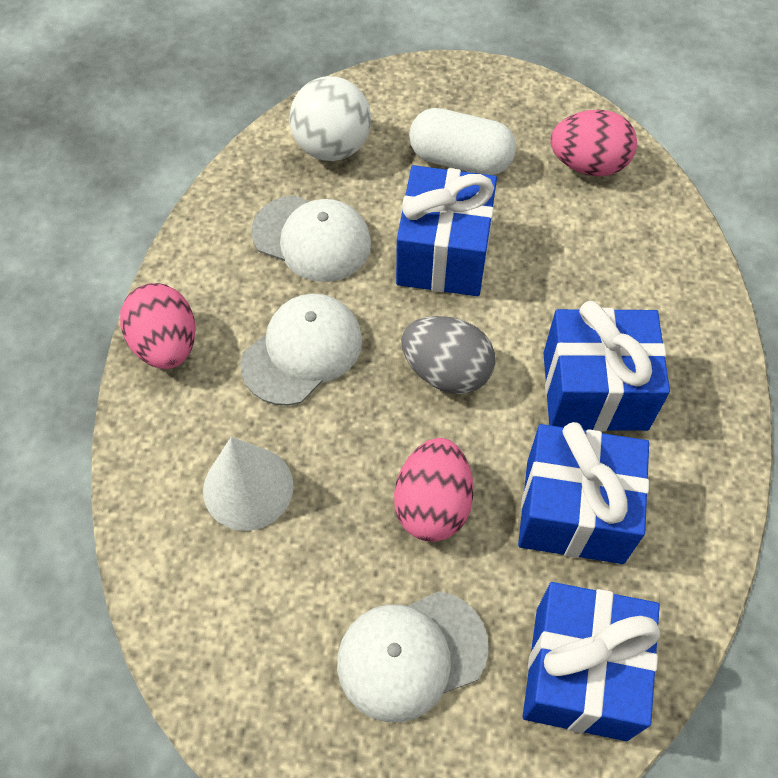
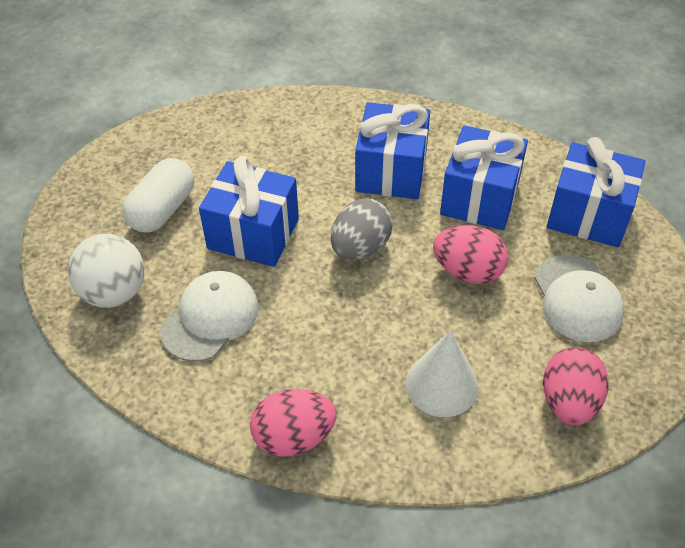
camera: 80 degrees left, 10 degrees down
(302, 351) = (323, 336): white cap -> none
(588, 165) = (196, 138): pink egg -> pink egg (568, 402)

